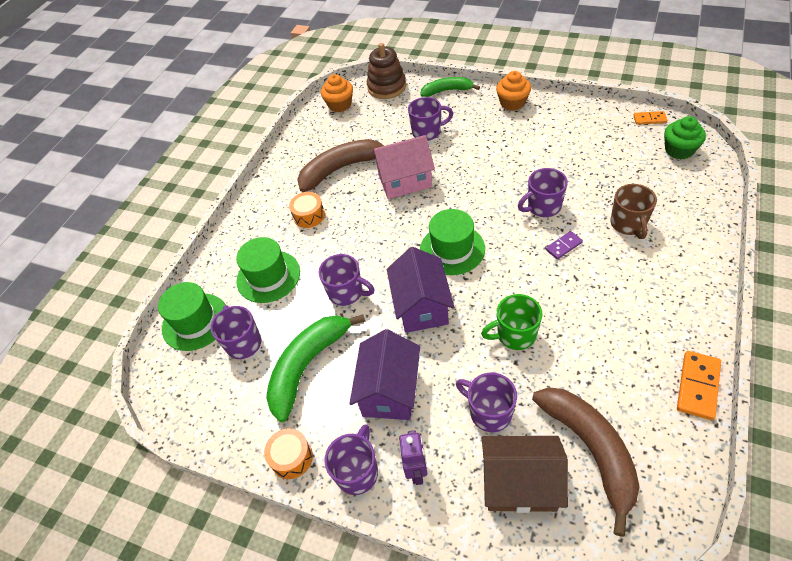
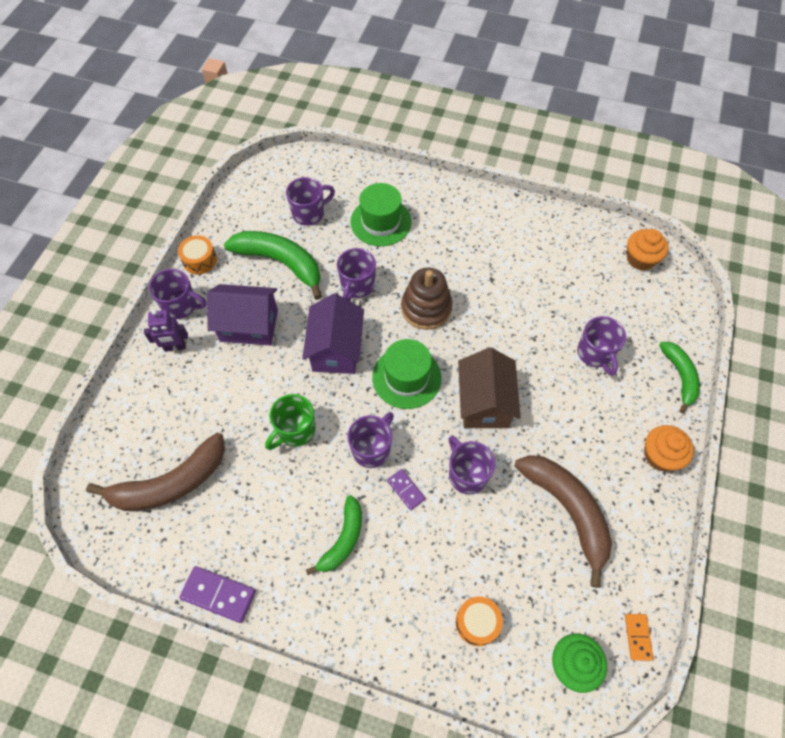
camera: 80 degrees right, 10 degrees up
(195, 321) = (334, 176): green hat -> none
(309, 216) = (457, 246): orange drum -> orange drum (477, 622)
(341, 169) = (528, 269): brown banana -> brown banana (567, 510)
(387, 87) = (680, 307): brown stacking toy -> brown stacking toy (426, 308)
(405, 181) = (509, 331): pink house -> none
(421, 306) = (336, 349): purple house -> purple house turned 75 degrees counterclockwise
(489, 412) = (218, 403): purple mug -> purple mug (372, 449)
(515, 335) = (295, 430): green mug -> green mug turned 120 degrees counterclockwise
(520, 483) = (151, 423): brown house -> brown house (484, 402)
(618, 289) = (343, 539): none -> green banana
(628, 224) = (437, 568): brown mug -> none
(698, 386) = (218, 595): orange domino -> purple domino

